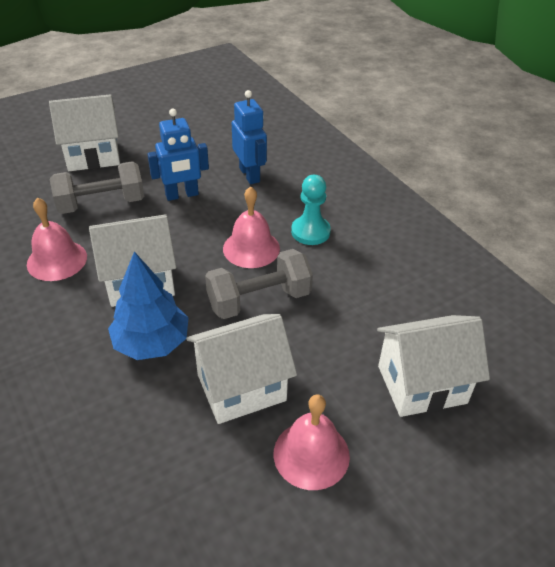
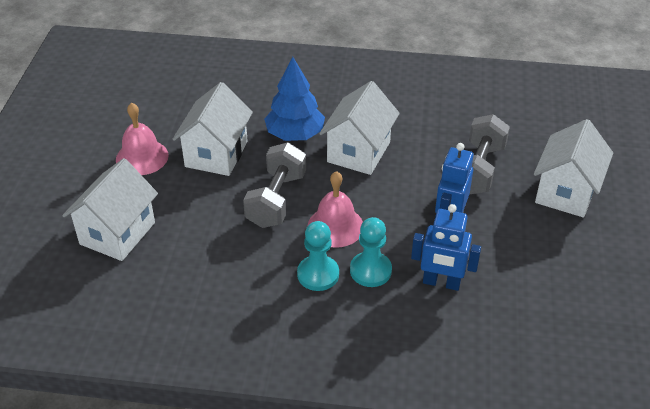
camera: 130 degrees right, 0 degrees up
(57, 260) = (424, 123): pink bell -> none
(276, 209) = (370, 271): none -> turquoise pawn

